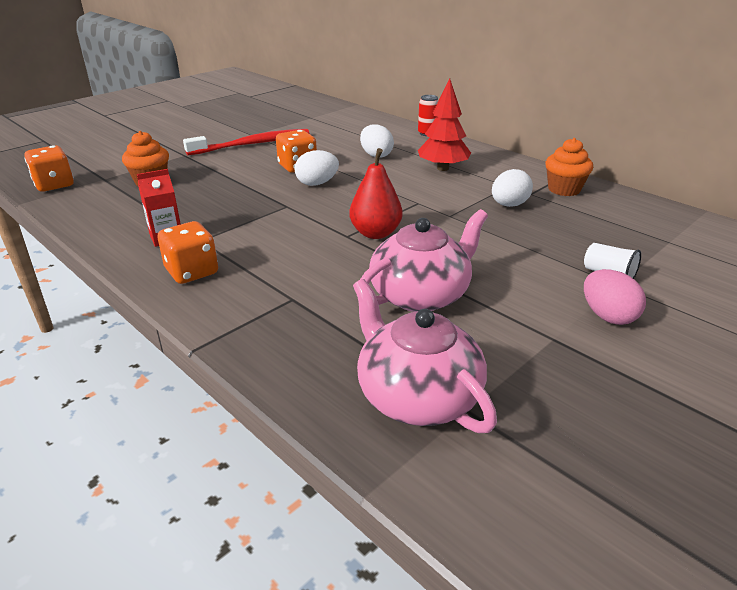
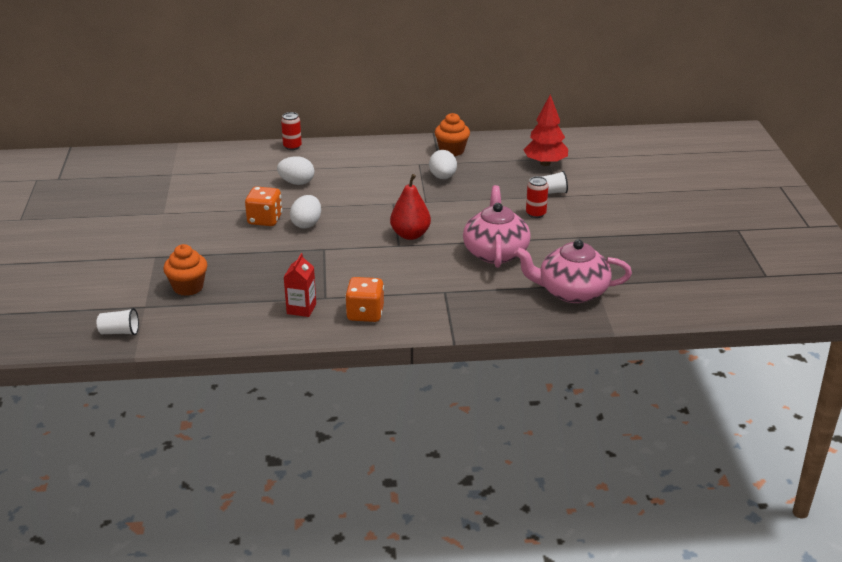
camera: 50 degrees left, 0 degrees up
(54, 185) = (120, 332): orange dice -> white cup
(252, 144) = (186, 220): red toothbrush -> none
(443, 168) = (359, 171): red tree -> red tree (545, 163)
(546, 285) = (536, 214): none -> red can
(607, 316) = (580, 214): pink egg -> none

